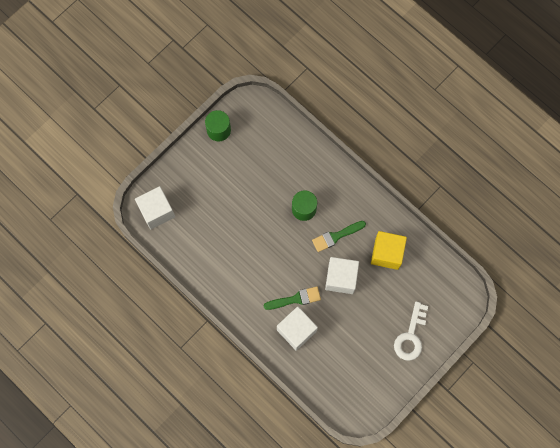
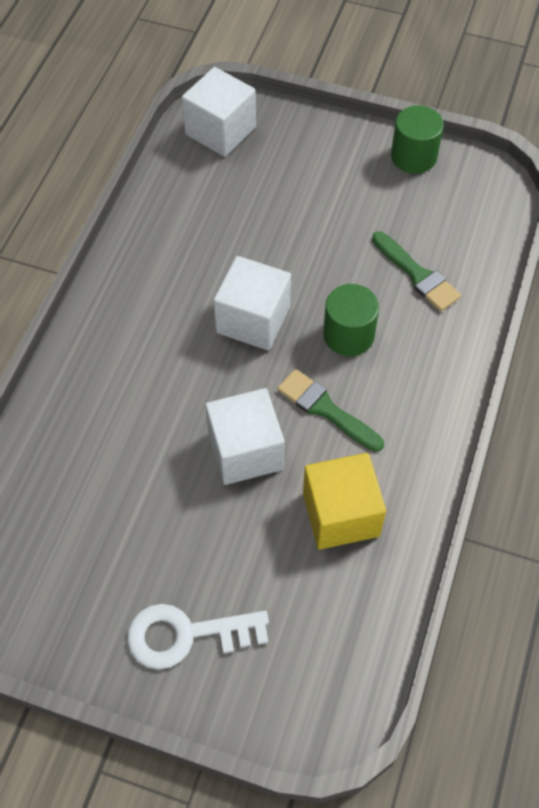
camera: 65 degrees right, 15 degrees down
(295, 299) = (165, 390): green brush -> green brush (417, 275)
(296, 330) = (104, 416): white cube -> white cube (253, 320)

